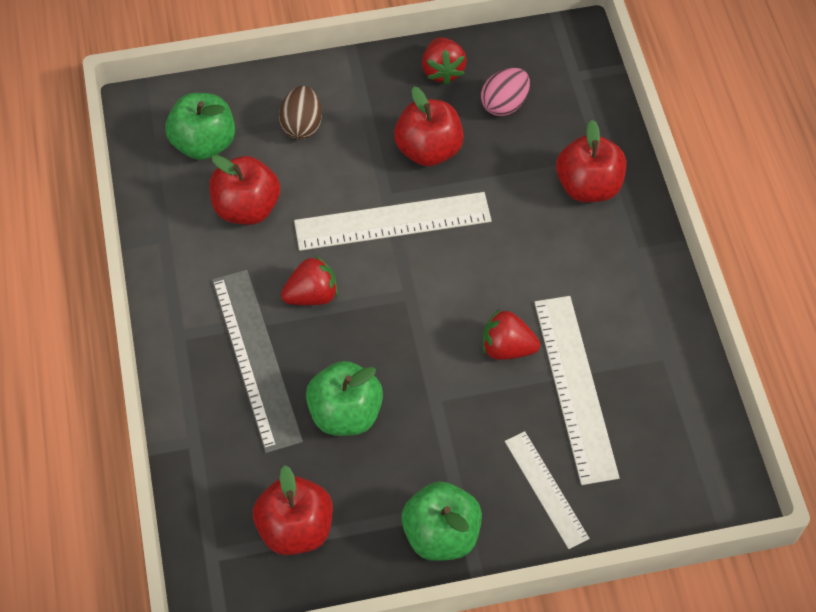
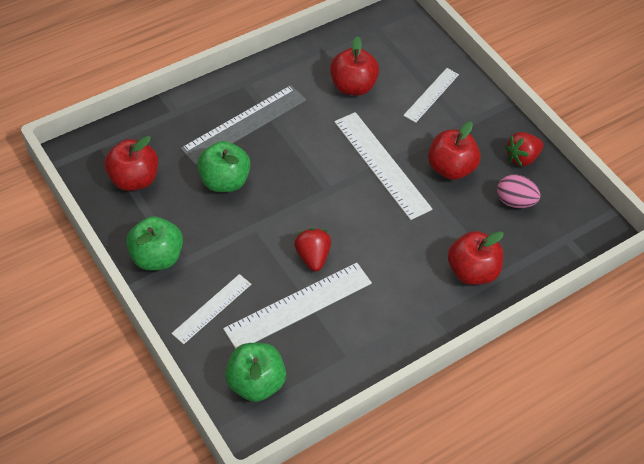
camera: 65 degrees right, 5 degrees down
(204, 143) = (390, 51): green apple -> green apple (255, 383)
(302, 125) = (431, 95): brown egg -> white ruler
(312, 295) = (304, 138): red strawberry -> none

